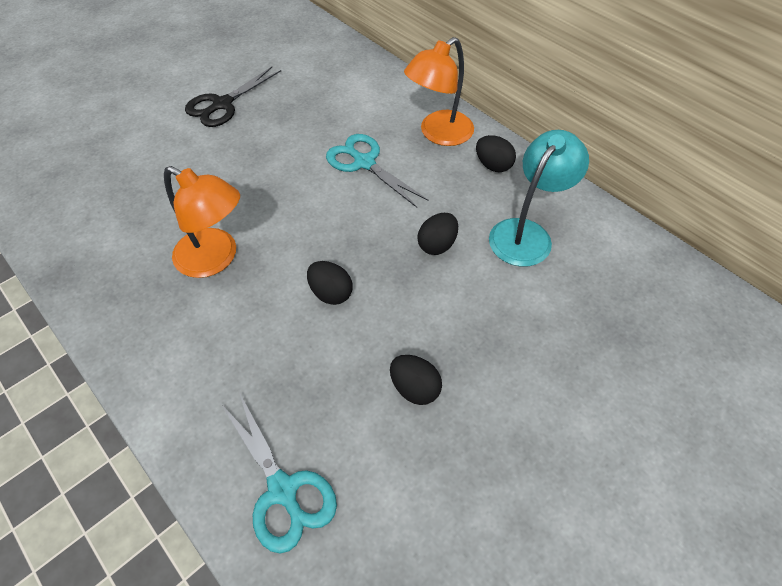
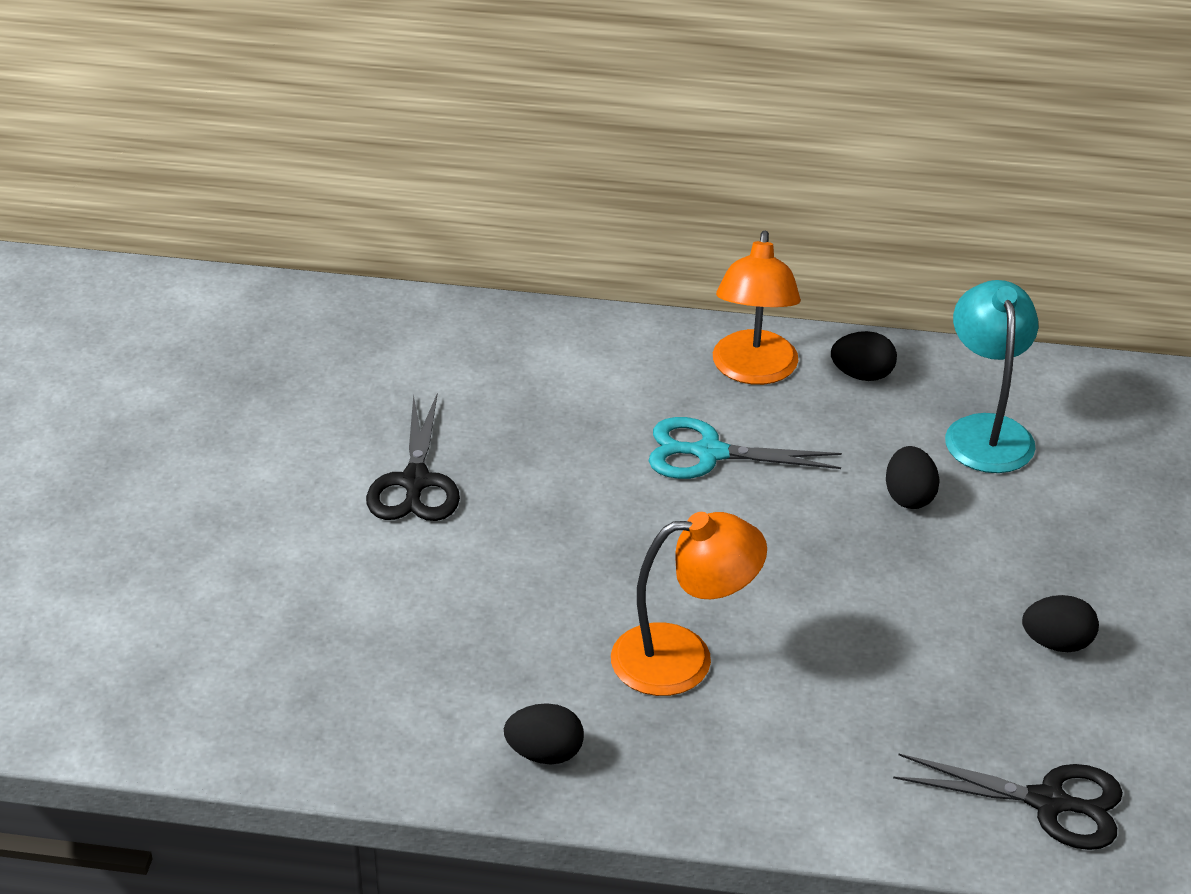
camera: 40 degrees left, 15 degrees down
(282, 490) = (1048, 803): turquoise scissors -> black scissors
(331, 293) = (861, 612): black egg -> black egg (544, 753)

